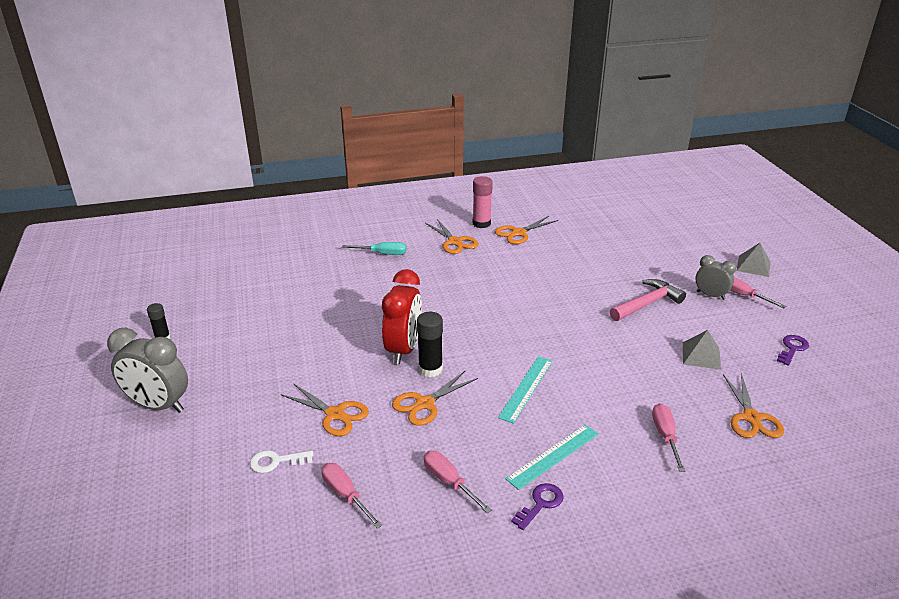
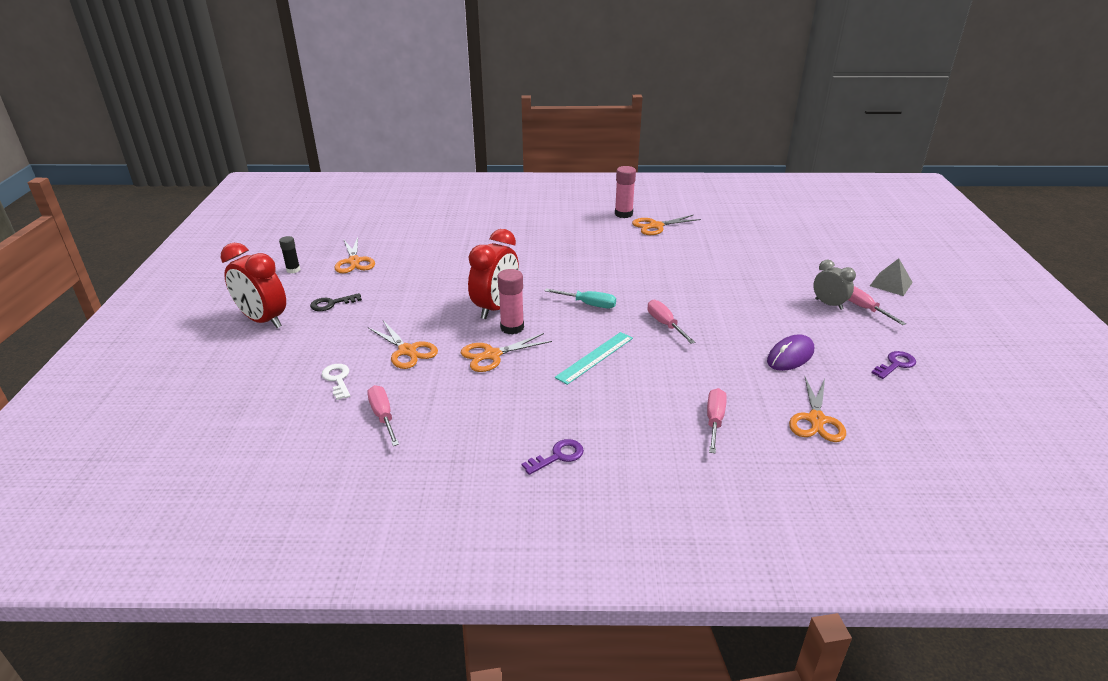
camera: 15 degrees right, 0 degrees up
(158, 405) = (263, 320): grey clock -> red clock
(226, 372) = (332, 304): none -> black key
(276, 461) = (337, 379): white key -> white key turned 60 degrees clockwise
(383, 254) = (517, 228): turquoise screwdriver -> turquoise screwdriver (589, 304)
(430, 369) = (512, 327): black glue stick -> pink glue stick
(448, 481) = (481, 422): pink screwdriver -> pink screwdriver (665, 324)
(455, 242) = (590, 226): orange scissors -> orange scissors (354, 261)
(553, 456) = (591, 418): turquoise ruler -> none
(647, 303) = (756, 302): pink hammer -> none
(701, 355) = (790, 356): grey pyramid -> purple mouse

